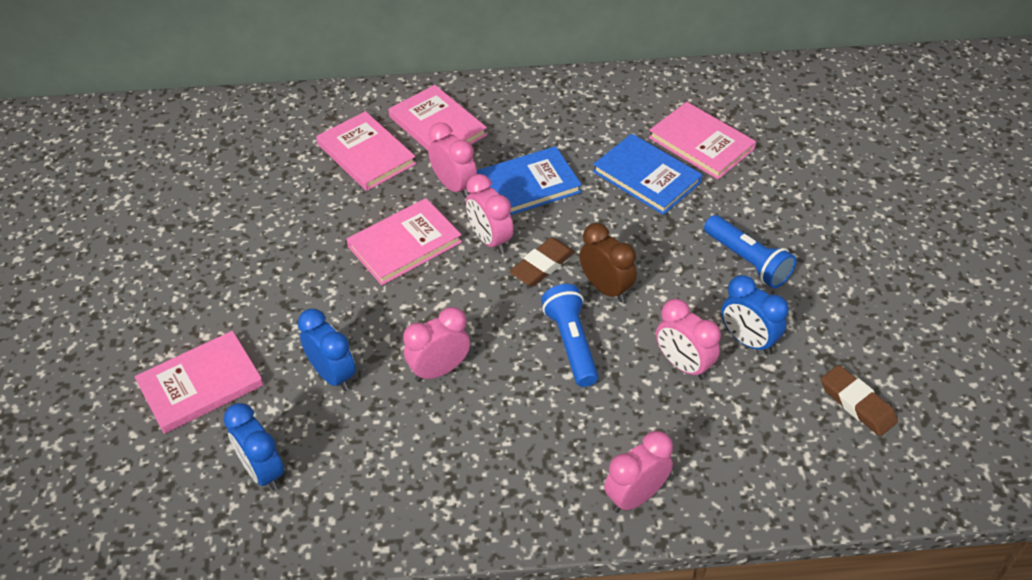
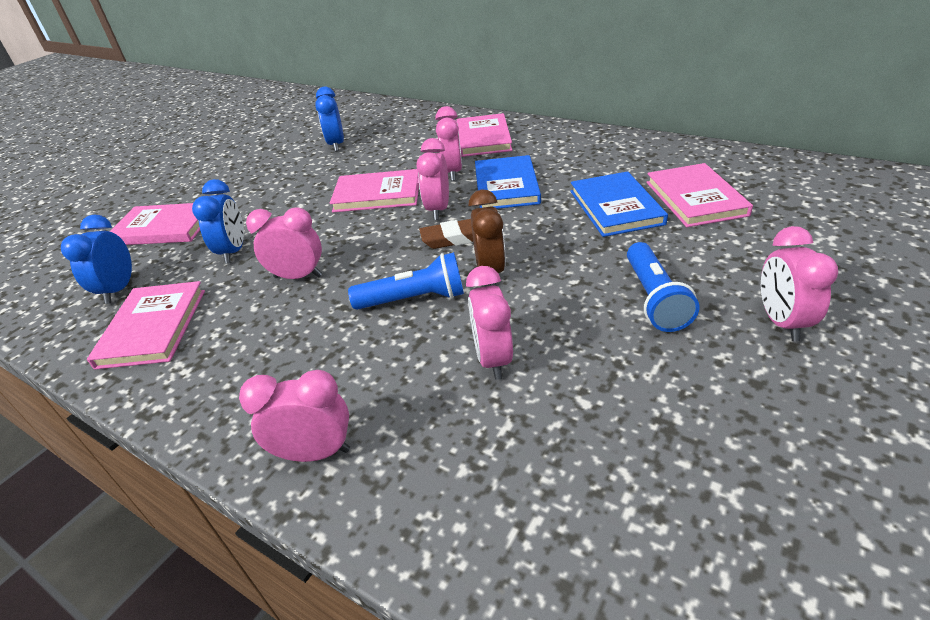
camera: 40 degrees right, 10 degrees down
(366, 154) = (418, 142): pink book -> pink book (153, 327)
(527, 186) = (506, 186): blue book -> blue book turned 75 degrees clockwise
(571, 343) = (414, 299): blue flashlight -> blue flashlight turned 60 degrees clockwise
(747, 340) = (583, 367): blue clock -> blue clock (336, 145)
(837, 245) = (781, 322): none -> pink clock
(857, 403) = (661, 497): brown eraser -> none

